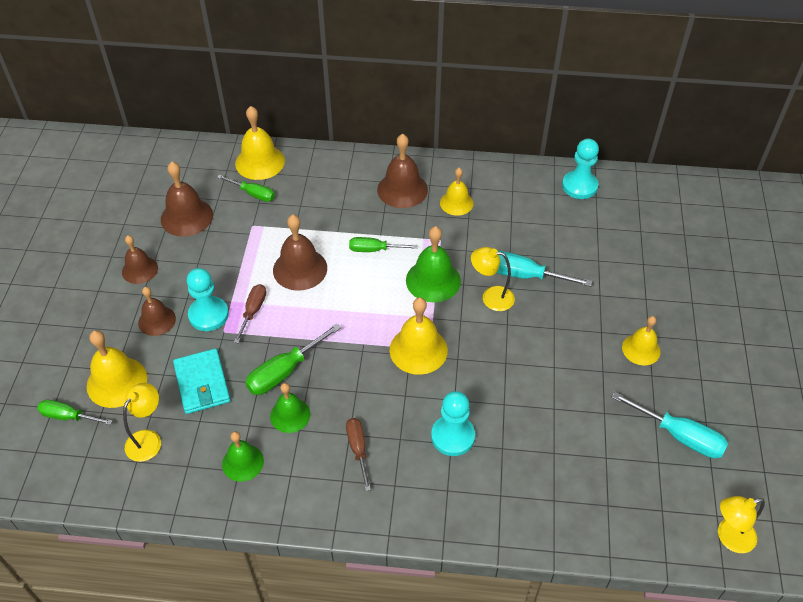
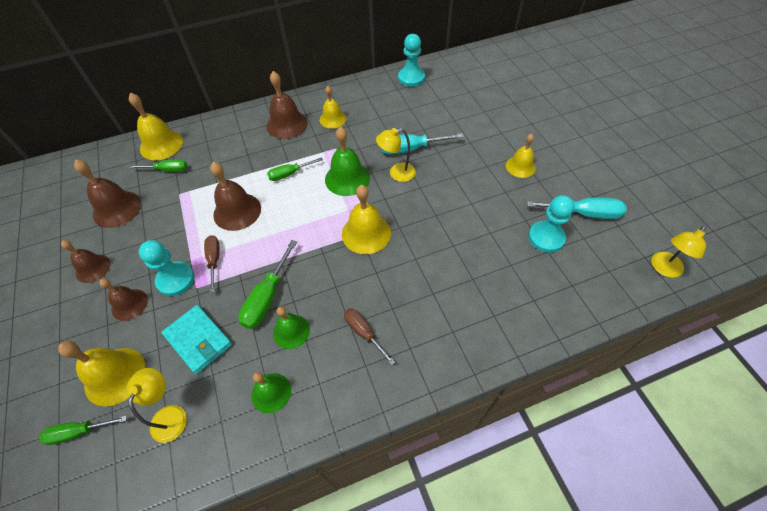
camera: 25 degrees left, 5 degrees up
(452, 436) = (431, 287): turquoise pawn -> turquoise pawn (546, 237)

